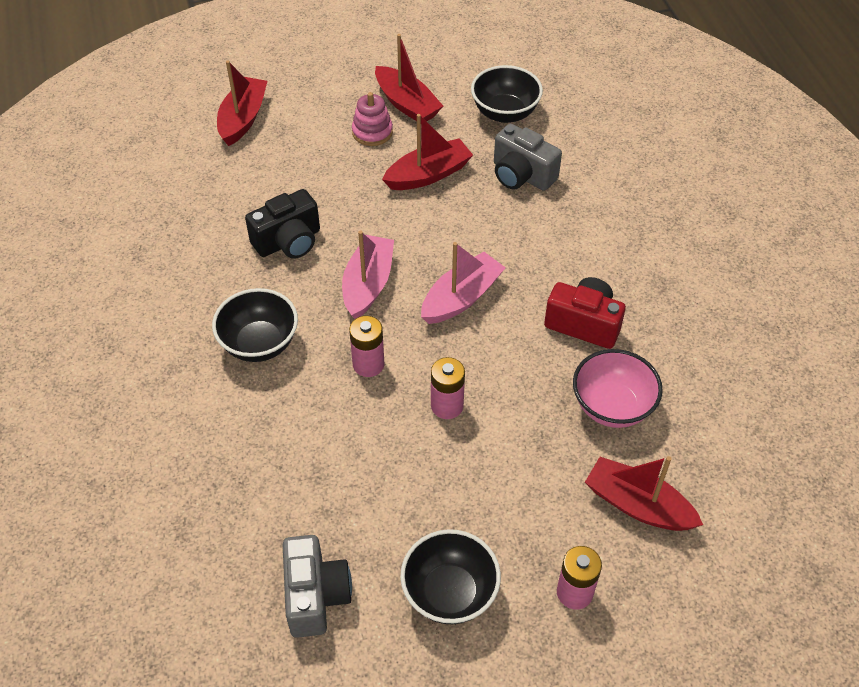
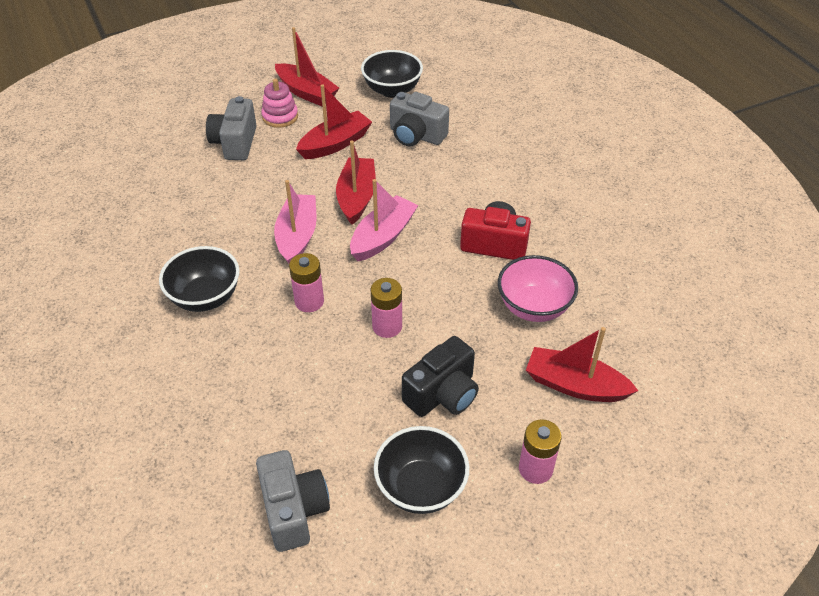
camera: 10 degrees left, 5 degrees down
(243, 119) = (163, 118): red boat -> red boat (357, 197)
(288, 241) = (219, 210): black camera -> black camera (442, 394)
(317, 159) = (235, 143): none -> grey camera

